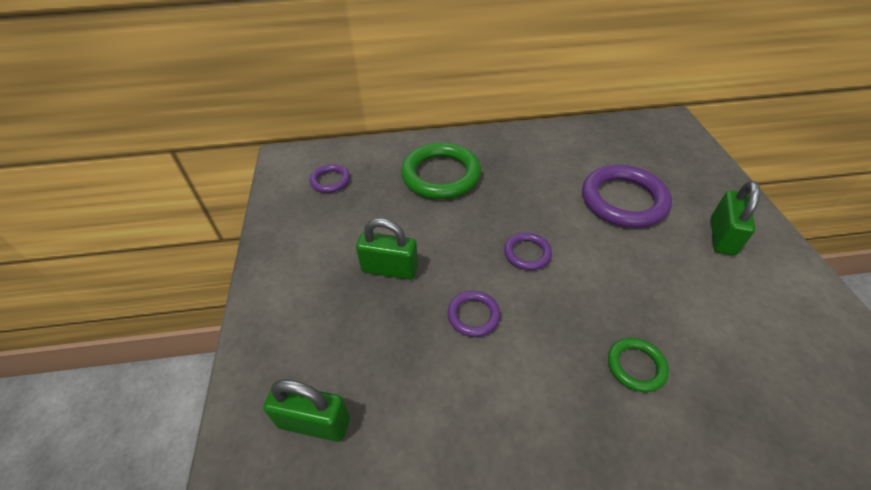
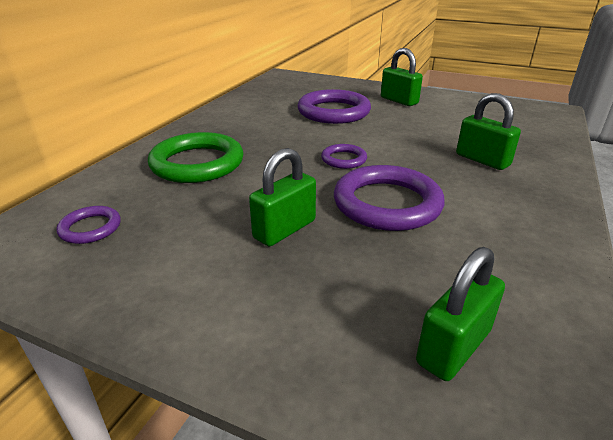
camera: 60 degrees left, 15 degrees down
(473, 315) = (387, 203): purple ring -> purple ring, size x1.99
(636, 366) = (482, 160): green ring -> green padlock

